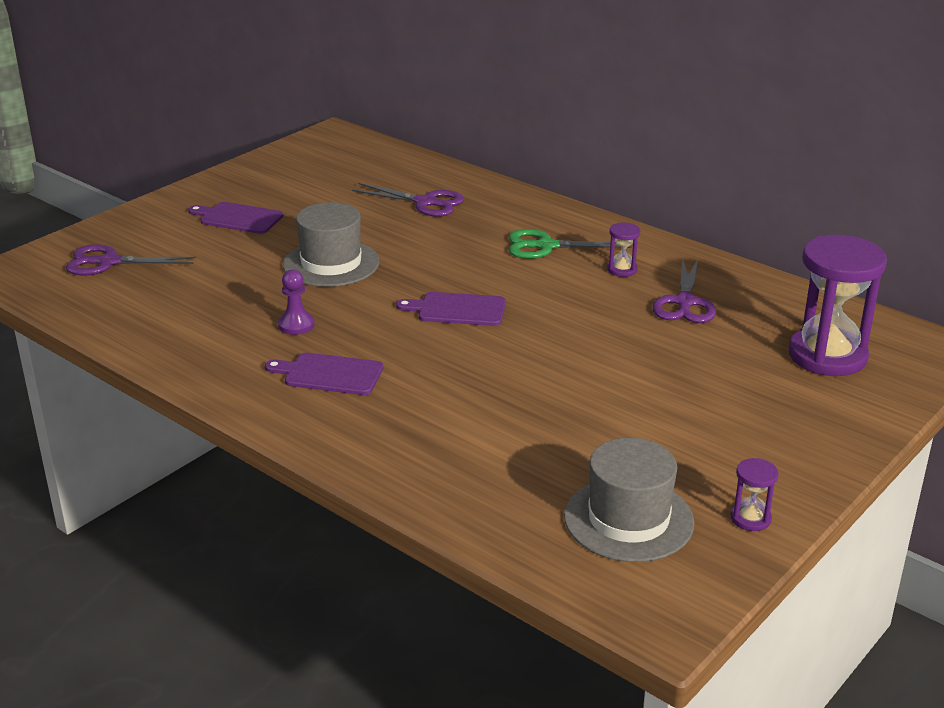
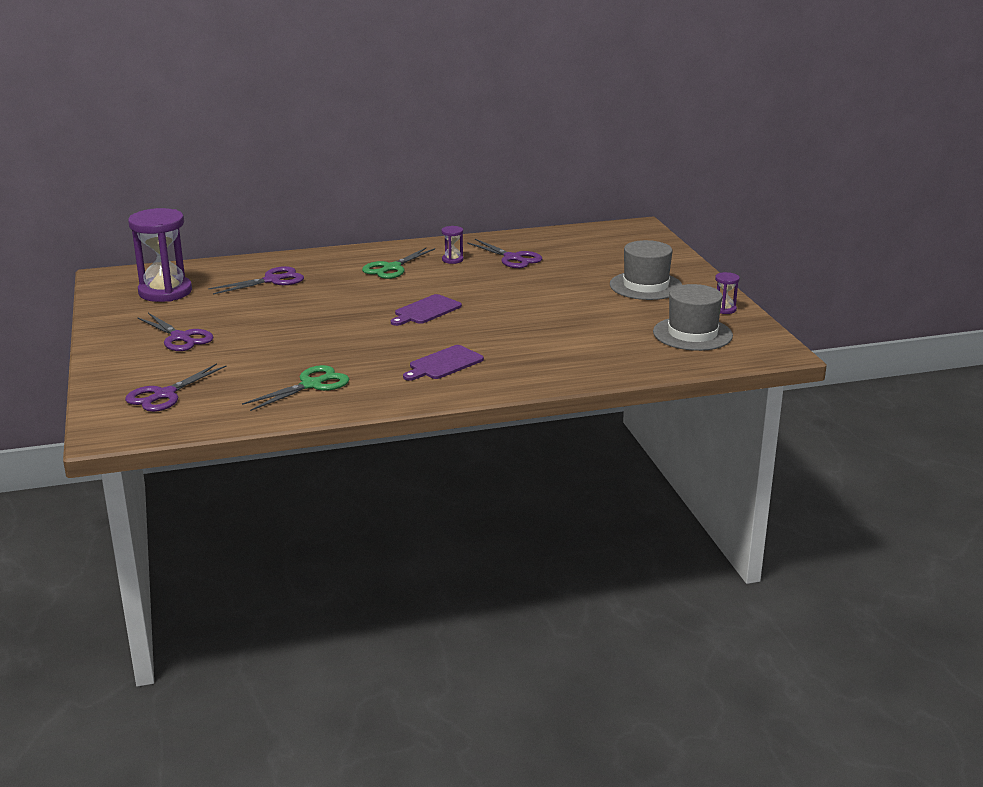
camera: 55 degrees left, 5 degrees down
(199, 322) = (311, 385): none -> green scissors
(238, 218) = (180, 338): purple cutting board -> purple scissors
(296, 325) = (367, 358): purple pawn -> none
(331, 263) = (304, 327): grey hat -> grey hat (646, 286)
(827, 356) = (612, 248): purple hourglass -> purple hourglass (165, 292)

